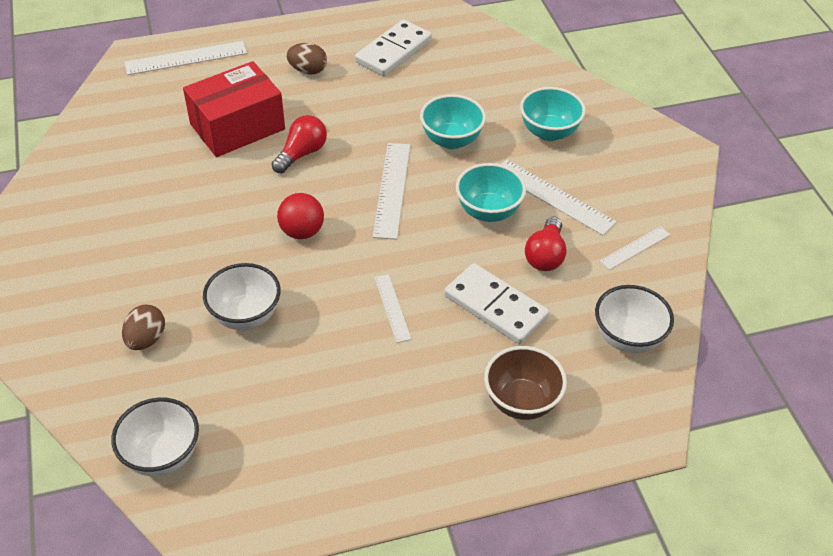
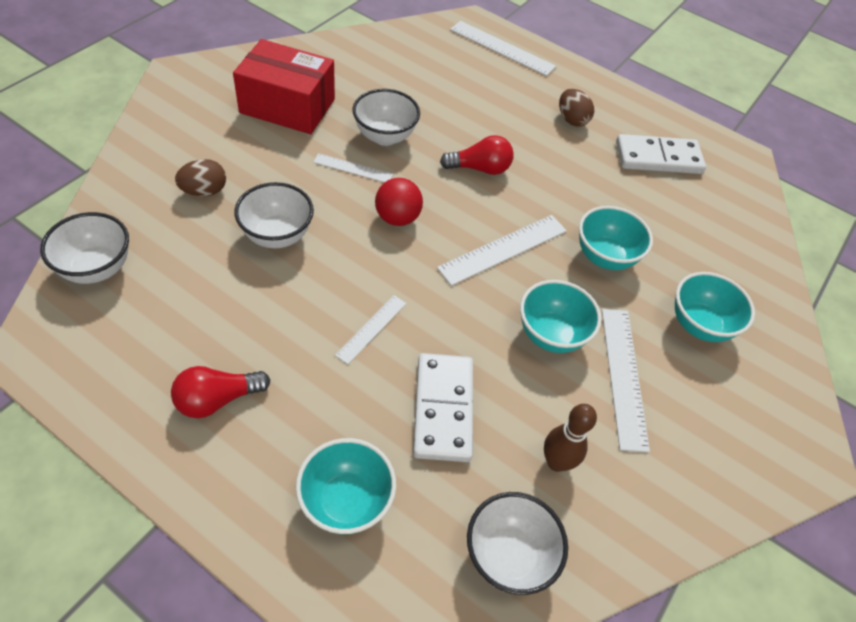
camera: 45 degrees right, 5 degrees up
(207, 189) = (385, 136): none -> white bowl
(237, 126) = (466, 115): red box -> red box (287, 106)
(521, 402) = (346, 501): brown bowl -> turquoise bowl
(545, 255) = (544, 414): red light bulb -> red light bulb (217, 399)
(585, 272) = (556, 462): none -> brown bowling pin
(635, 248) = (633, 490): white ruler -> white ruler (353, 168)

